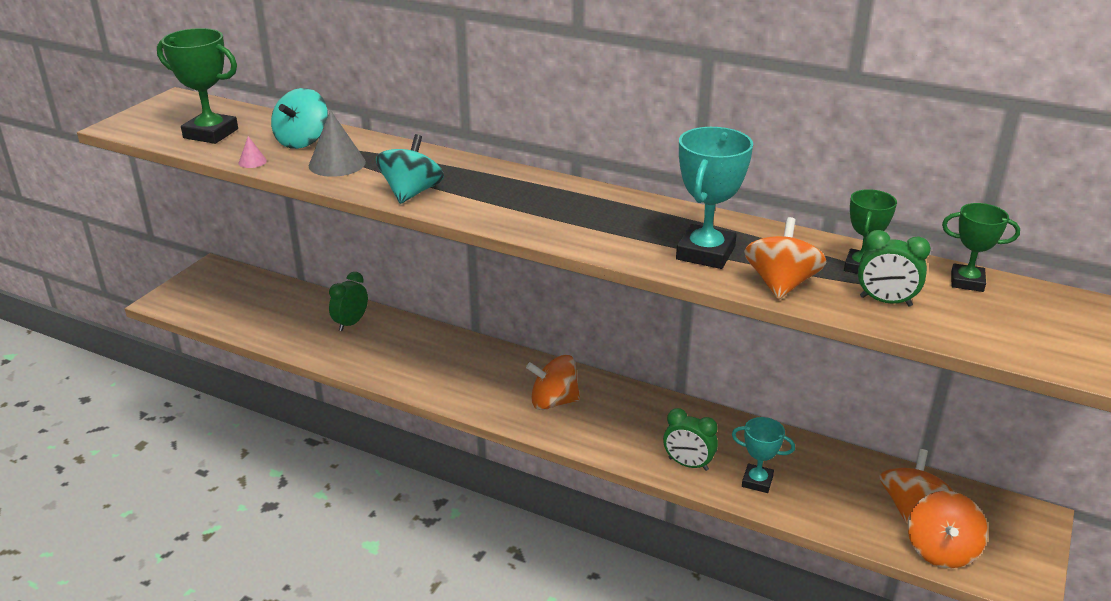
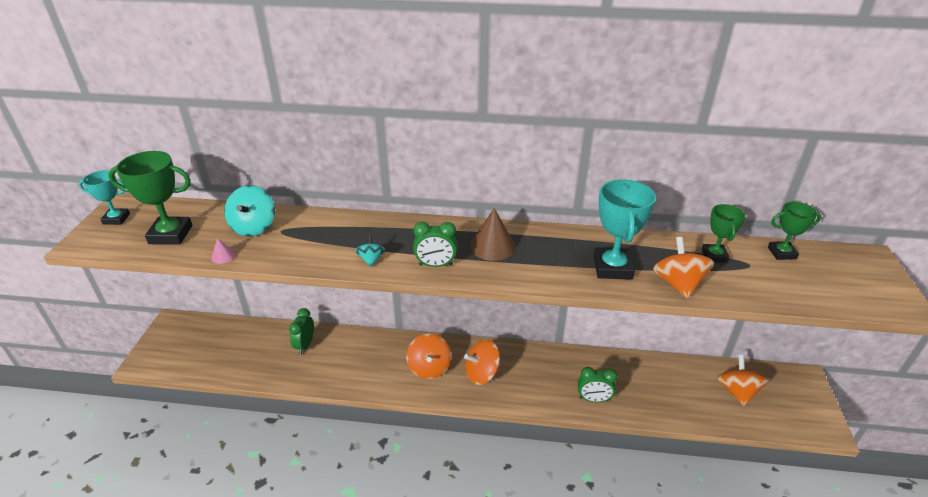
camera: 20 degrees left, 5 degrees up
(337, 164) = (295, 243): grey cone -> none
(411, 193) = (371, 260): turquoise spinning top -> turquoise spinning top, size x0.56
(567, 205) = (492, 246): none -> brown cone
(757, 481) = (642, 400): turquoise trophy -> turquoise trophy (116, 219)
(885, 301) = (749, 282): green clock -> green clock (436, 265)
(941, 550) = (771, 419): orange spinning top -> orange spinning top (429, 368)

